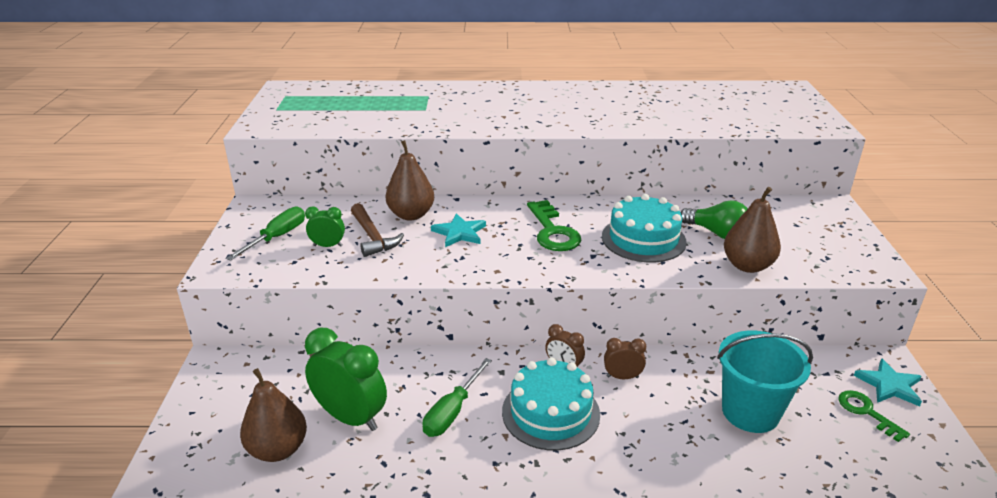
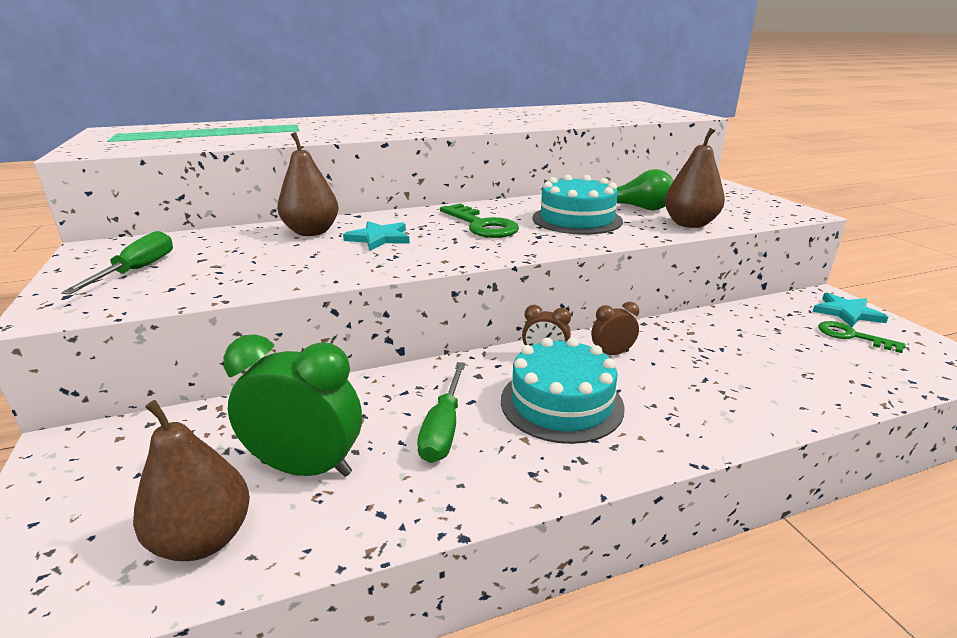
camera: 20 degrees left, 5 degrees down
(328, 246) = (215, 268): green clock -> none
(372, 237) = (272, 254): brown hammer -> none
(750, 412) = (757, 357): turquoise bucket -> none

